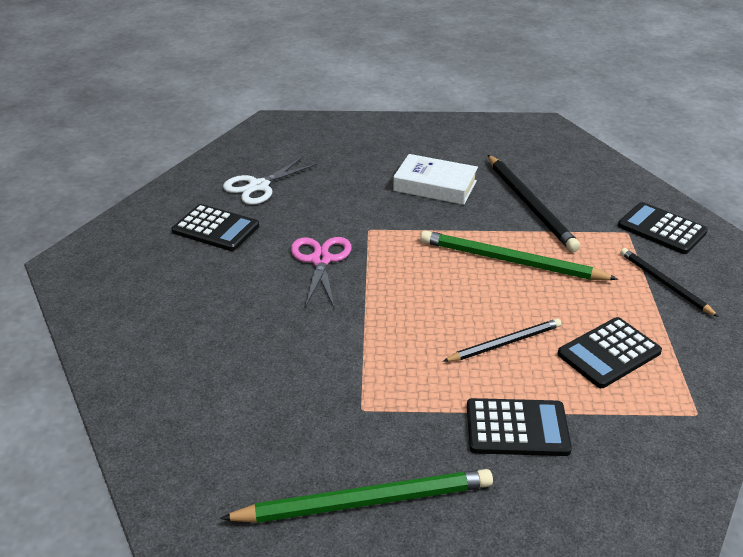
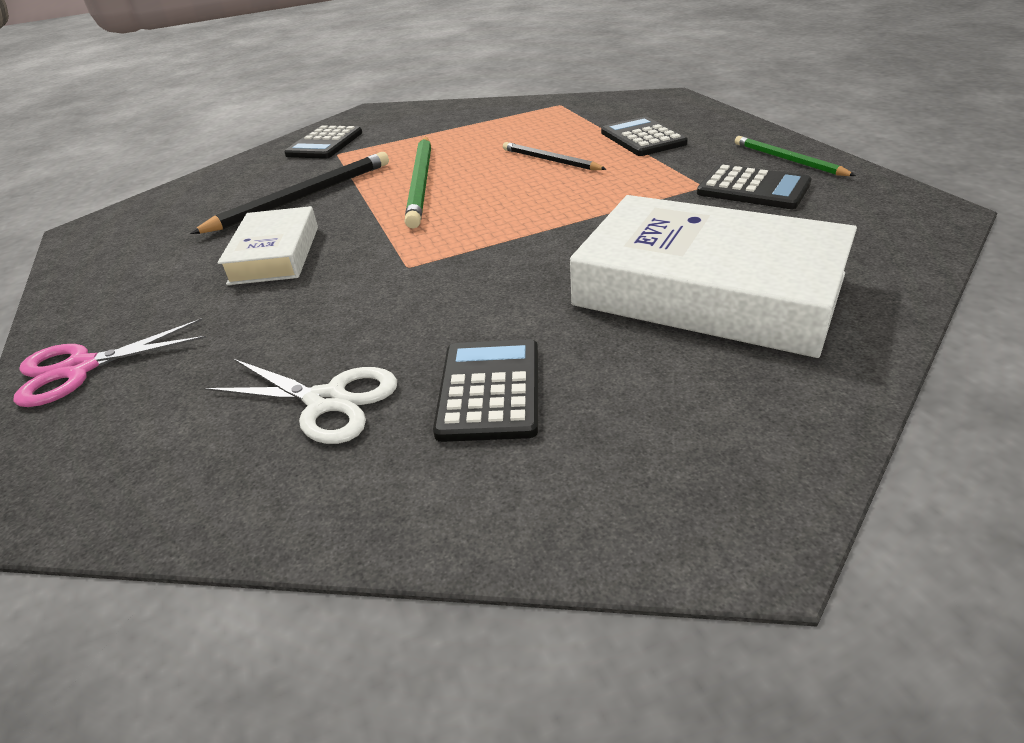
camera: 110 degrees left, 0 degrees up
(214, 331) = (707, 290): none -> white book
(321, 260) = (500, 274): pink scissors -> pink scissors (80, 368)
(364, 501) = (788, 160): green pencil -> green pencil, size x0.61
(609, 353) = (523, 131): black calculator -> black calculator (753, 188)
(665, 284) = (413, 131): black pencil -> none

